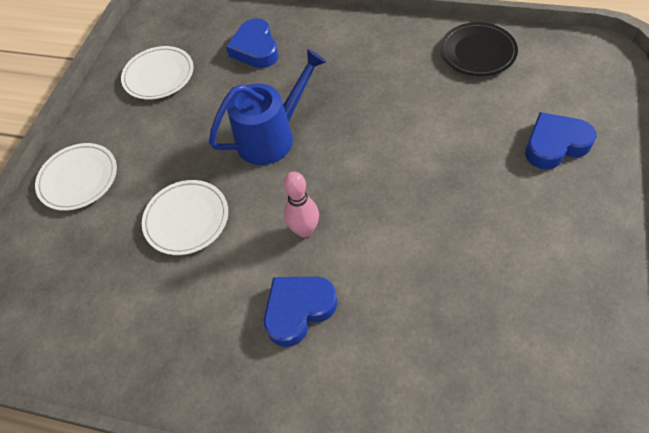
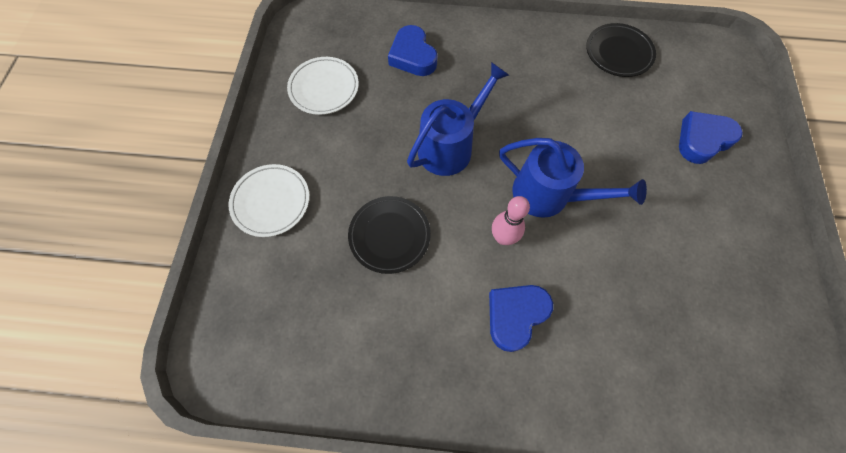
camera: 15 degrees left, 10 degrees up
(186, 219) = (389, 235): white plate -> black plate
(365, 191) = (548, 195): none -> blue watering can

